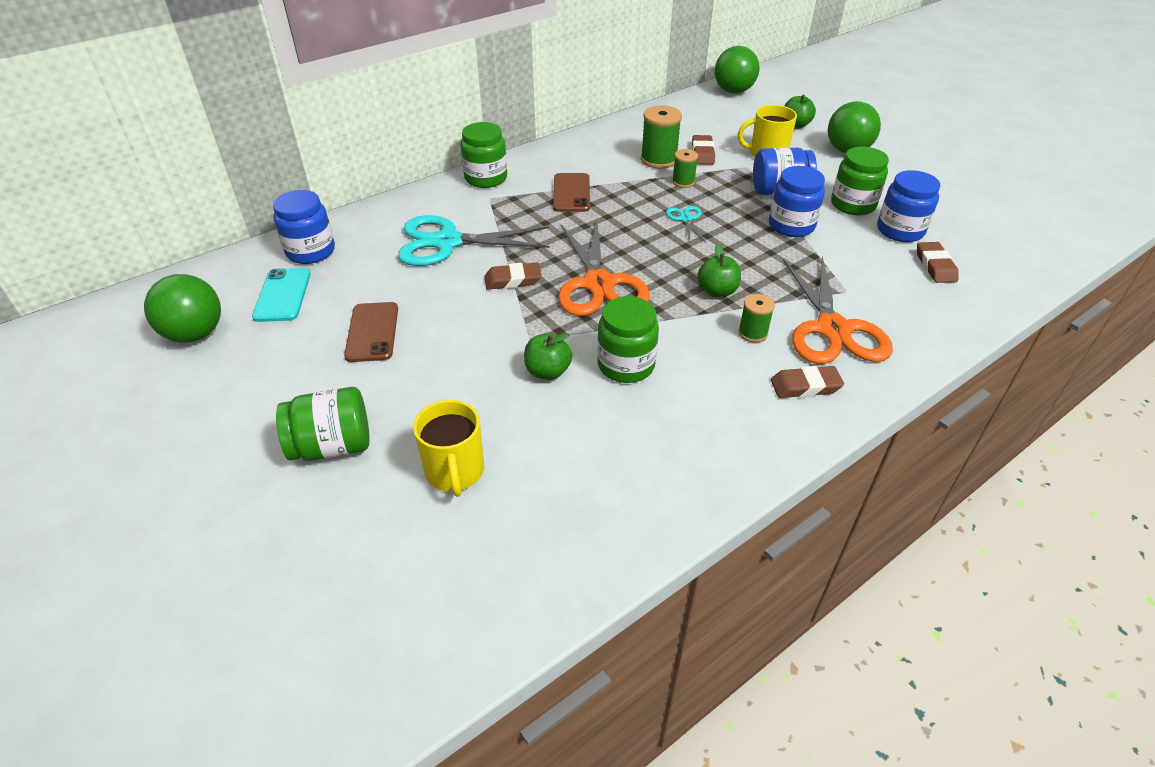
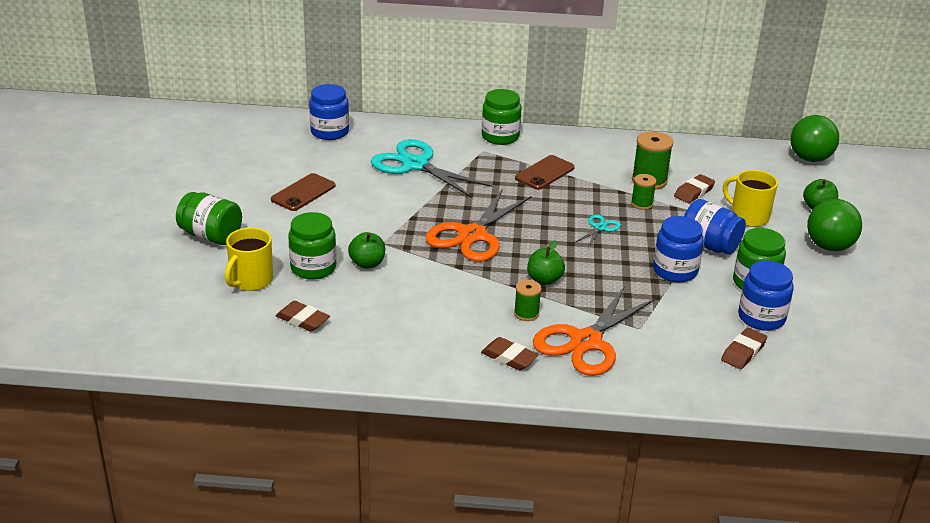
camera: 40 degrees right, 10 degrees down
(195, 334) = (216, 147): green ball -> none
(283, 295) = (283, 149): turquoise phone -> none
(513, 280) = (422, 206): brown eraser -> brown eraser (303, 320)
(626, 365) = (417, 285): green jar -> green jar (313, 268)

